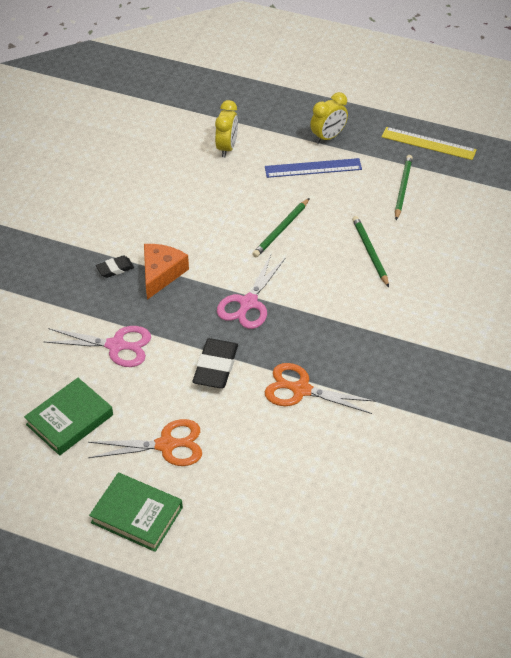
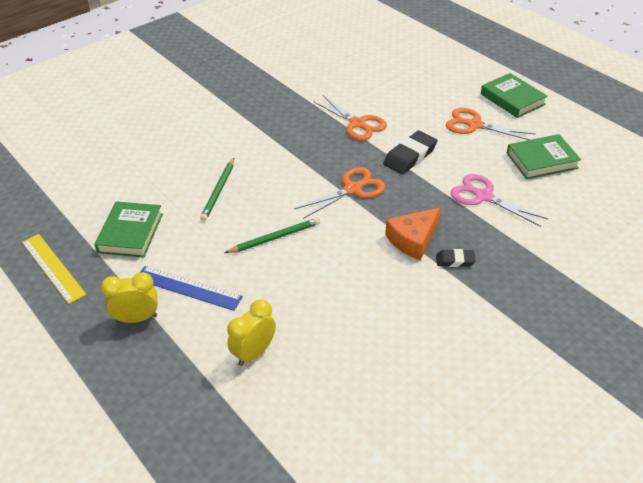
camera: 150 degrees left, 5 degrees down
(248, 303) = (352, 189): pink scissors -> orange scissors
(402, 188) = (130, 233): green pencil -> green book

